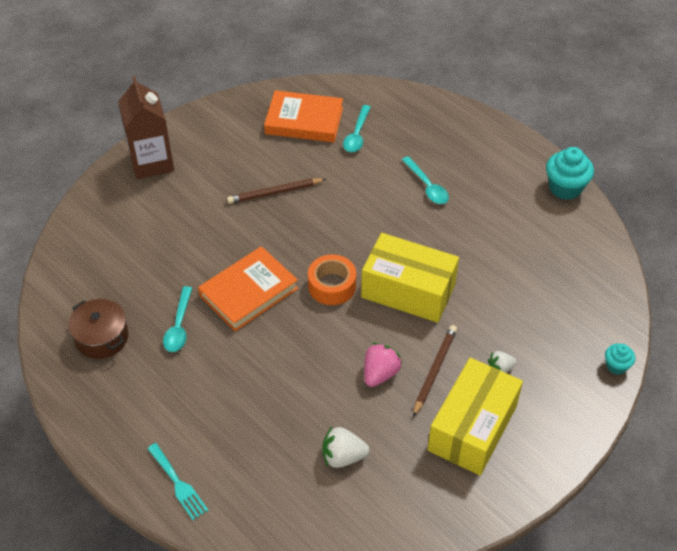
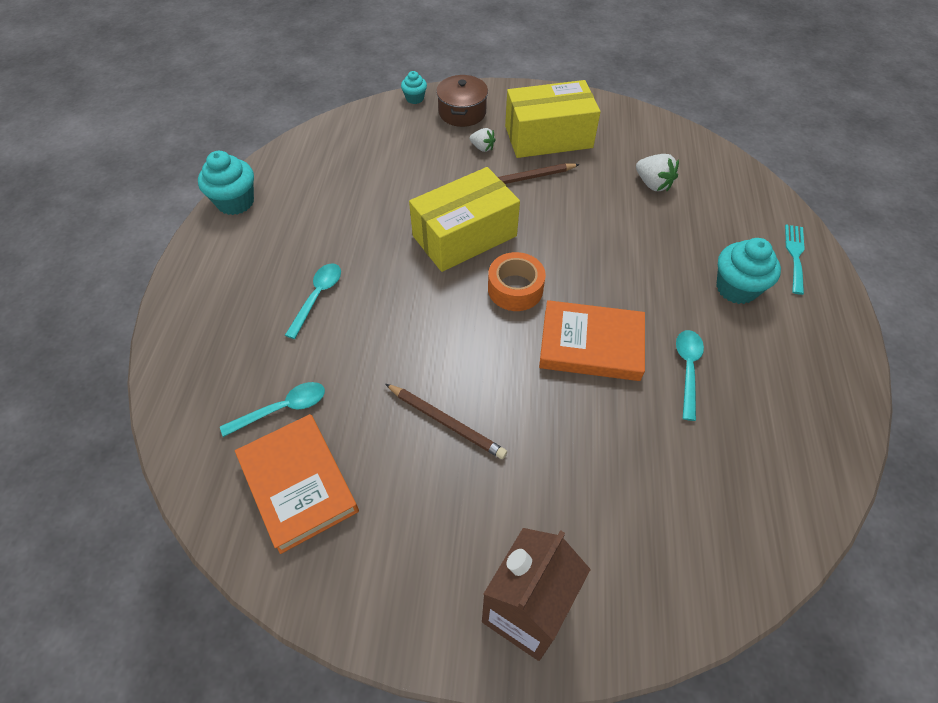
camera: 130 degrees left, 5 degrees up
(102, 337) = (775, 422): brown pot -> brown pot (462, 112)
(179, 326) = (687, 369): turquoise spoon -> turquoise spoon turned 45 degrees counterclockwise
(197, 413) = (736, 288): none -> turquoise cupcake
(380, 373) = (564, 205): pink strawberry -> none
(408, 291) = (464, 236): yellow box -> yellow box turned 75 degrees clockwise

